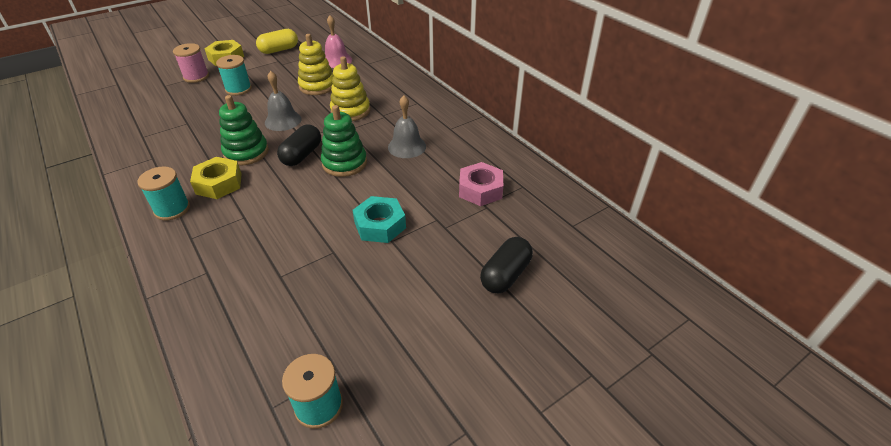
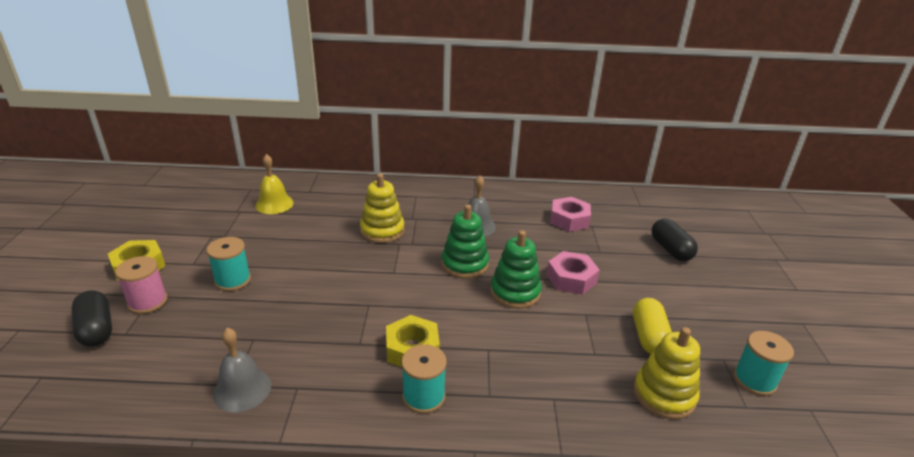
camera: 55 degrees left, 10 degrees down
(246, 152) = (375, 314): green stacking toy -> green stacking toy (515, 292)
(279, 50) = (188, 227): yellow capsule -> yellow capsule (649, 337)
(283, 121) = (345, 273): grey bell -> grey bell (242, 389)
(302, 155) = (423, 282): black capsule -> black capsule (96, 329)
(317, 86) = (308, 231): yellow stacking toy -> yellow stacking toy (664, 394)
(336, 60) = (274, 204): pink bell -> yellow bell
(380, 225) = (571, 279): turquoise nut -> pink nut

